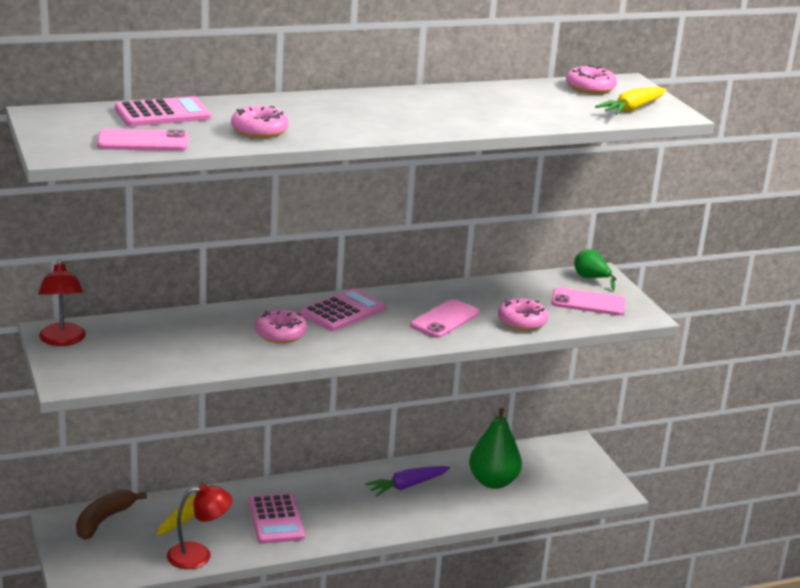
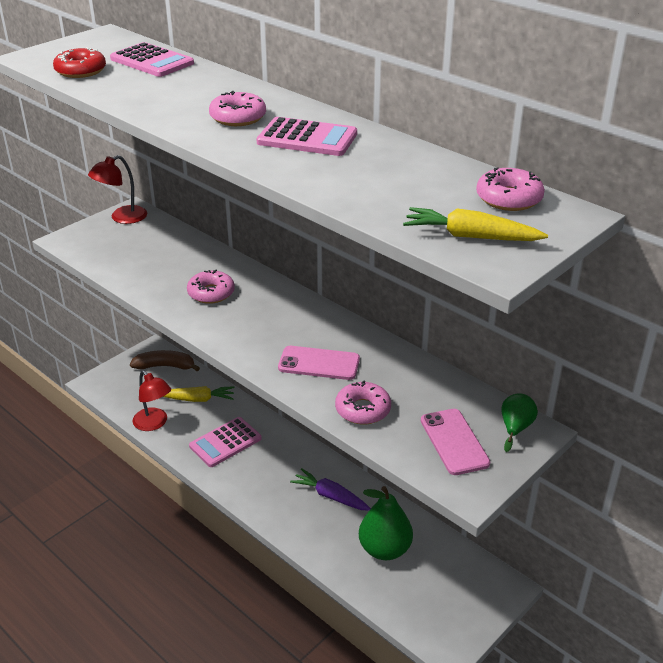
camera: 65 degrees right, 10 degrees up
(143, 142) = (81, 71): pink phone -> red donut
(259, 130) = (153, 96): pink donut -> pink donut (238, 117)
(343, 311) = (279, 308): pink calculator -> pink calculator (307, 138)

